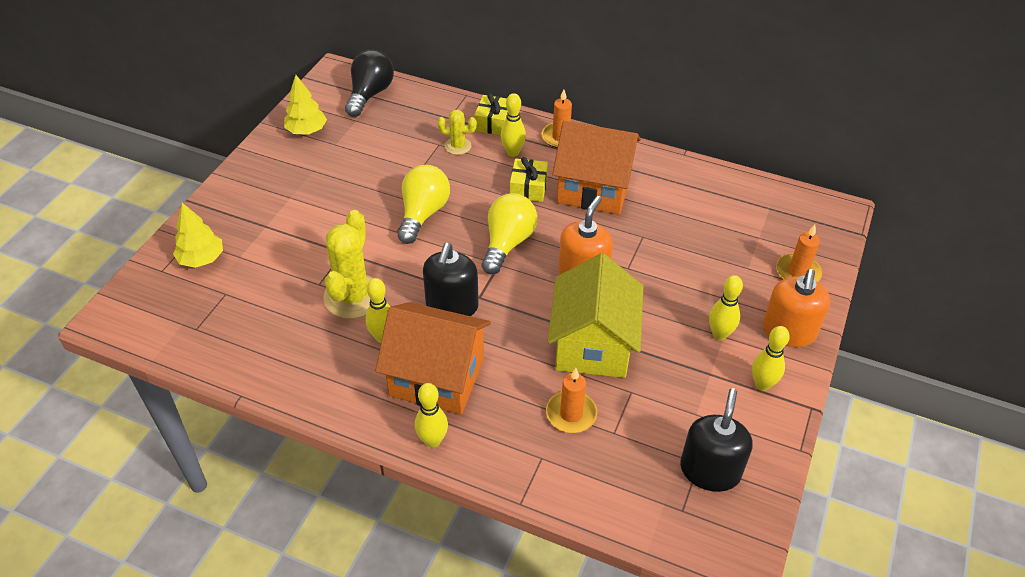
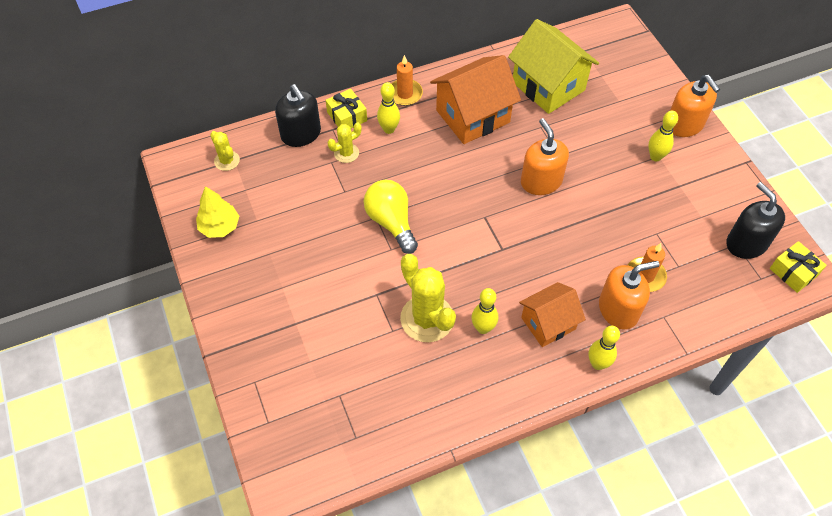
camera: 45 degrees left, 10 degrees up
(202, 259) = (285, 387): yellow tree -> none
(370, 94) = (227, 161): black light bulb -> yellow cactus
(437, 377) = (548, 323): orange house -> orange house, size x0.63
(452, 305) = (494, 269): black soap dispenser -> black soap dispenser (301, 134)
(507, 243) = (471, 198): yellow light bulb -> none
(509, 418) = (618, 309): none -> orange soap dispenser
(528, 188) = (432, 147): yellow gift -> yellow gift (793, 272)
(592, 345) = (602, 222): yellow house -> yellow house (548, 86)
(762, 384) = (710, 169): yellow bowling pin -> none
(797, 272) = (646, 83): orange candle -> none

